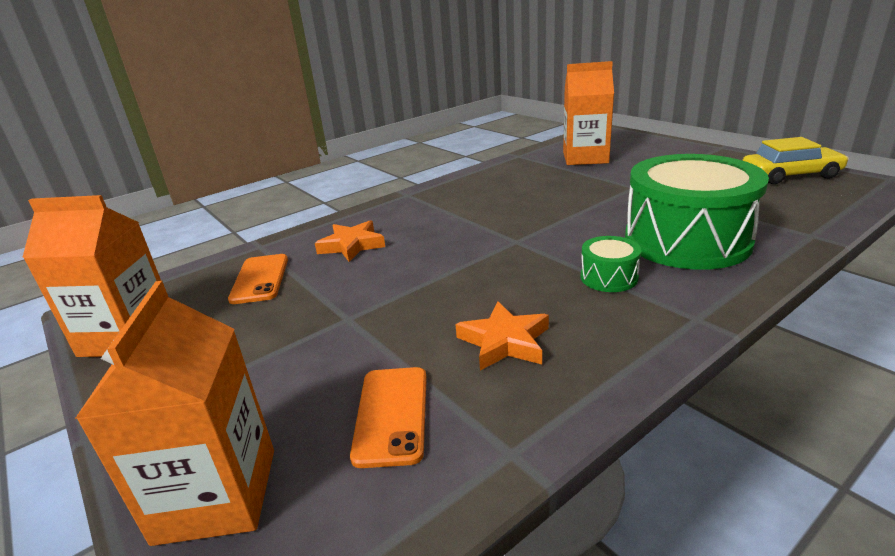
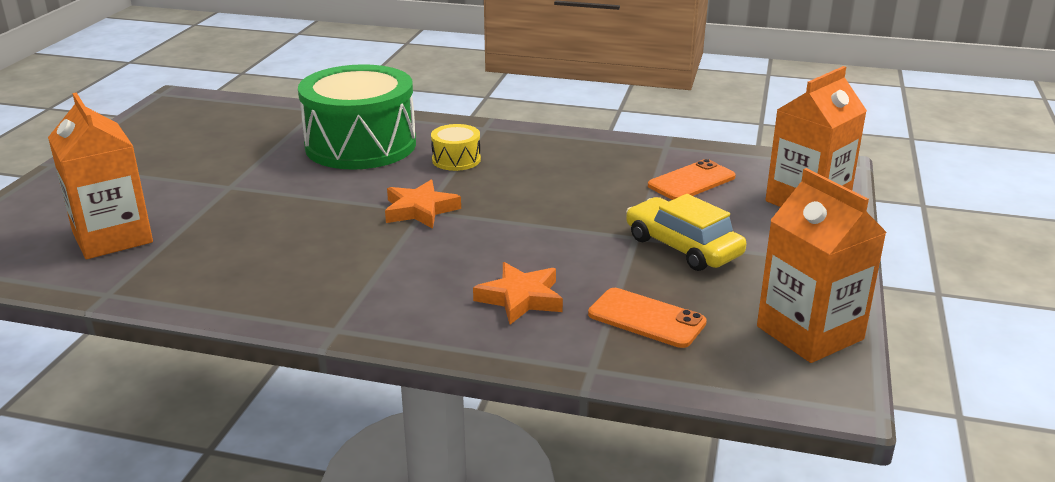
camera: 130 degrees left, 0 degrees up
(260, 279) = (646, 318): orange phone -> orange phone turned 75 degrees clockwise
(504, 341) = (583, 172): orange star -> orange star (420, 210)
(609, 277) = (456, 160): green drum -> yellow drum
(790, 175) = (162, 126): yellow car -> yellow car (683, 247)

